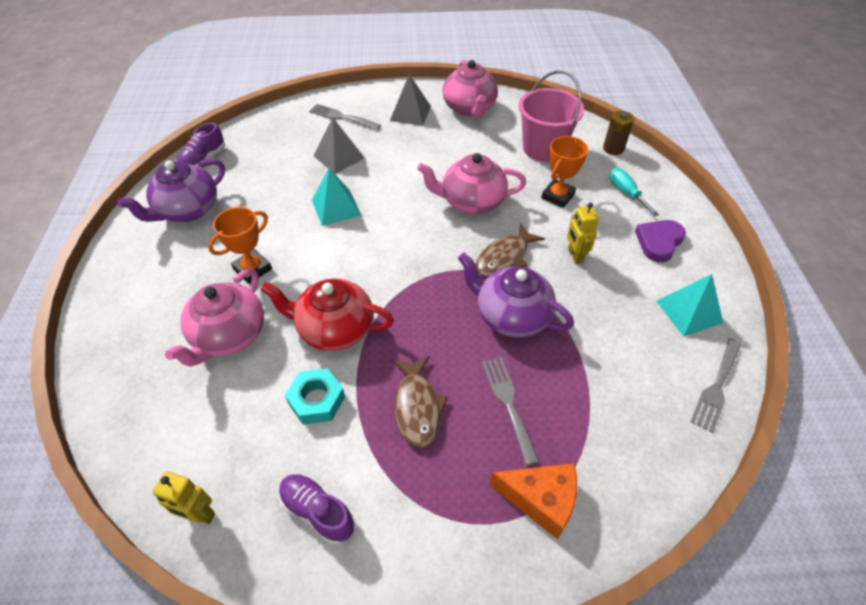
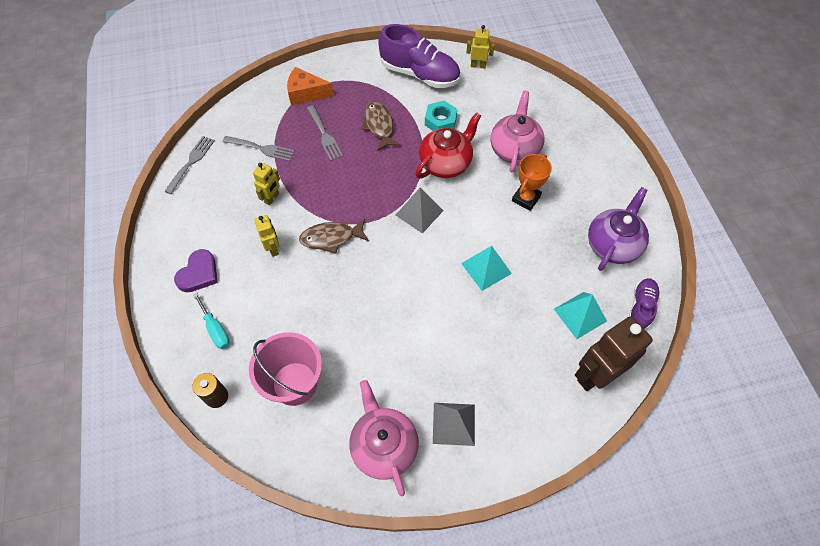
camera: 170 degrees right, 10 degrees up
(279, 125) = (595, 375): none -> brown robot
(318, 512) = (419, 74): purple shoe -> purple shoe, size x1.84
(334, 329) = (446, 163): red teapot -> red teapot turned 45 degrees counterclockwise
(339, 157) = (508, 334): grey pyramid -> grey pyramid (419, 212)
(341, 117) = (531, 401): grey fork -> grey fork (261, 148)
(471, 202) = (365, 294): pink teapot -> none
(504, 258) = (331, 238): brown fish -> brown fish turned 135 degrees counterclockwise
(511, 316) = (324, 190): purple teapot -> none
(557, 196) = (283, 314): orange trophy -> none
(583, 315) = (272, 198): none -> yellow robot
(689, 311) = (193, 212): turquoise pyramid -> turquoise pyramid (580, 315)

